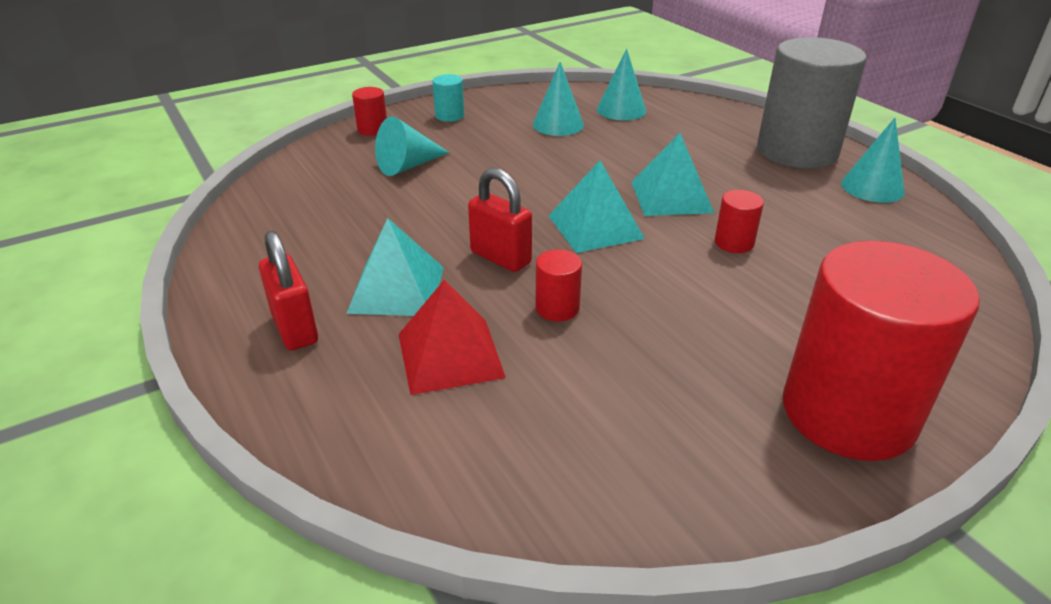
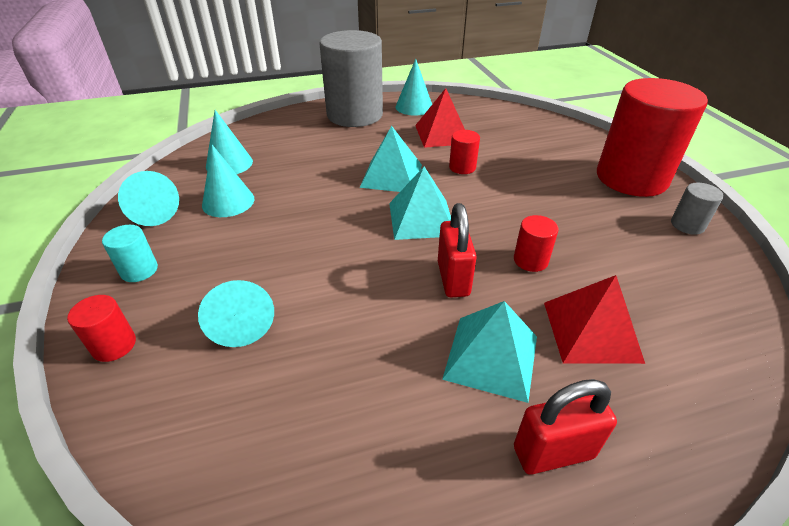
camera: 75 degrees left, 5 degrees up
(500, 258) = (453, 279): red padlock -> red padlock turned 60 degrees counterclockwise
(524, 100) = (152, 211): none -> turquoise cone
(737, 472) = (687, 225): none -> grey cylinder
(812, 218) = (442, 134): none -> red pyramid

